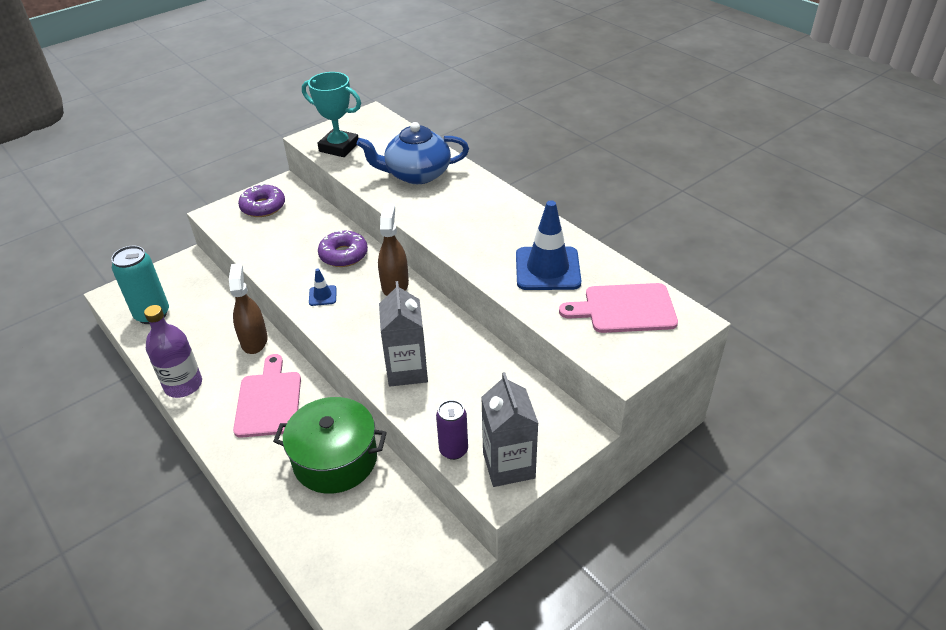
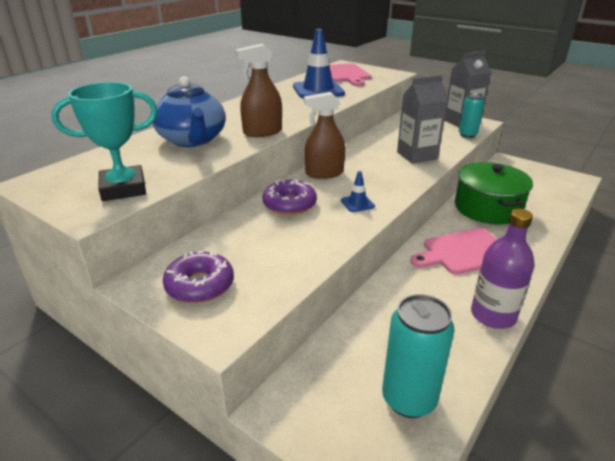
camera: 105 degrees left, 10 degrees down
(254, 341) = (399, 283): brown spray bottle -> brown spray bottle (262, 132)
(339, 147) = (123, 189): turquoise trophy -> turquoise trophy turned 60 degrees clockwise
(453, 450) = (467, 135): purple can -> turquoise can

